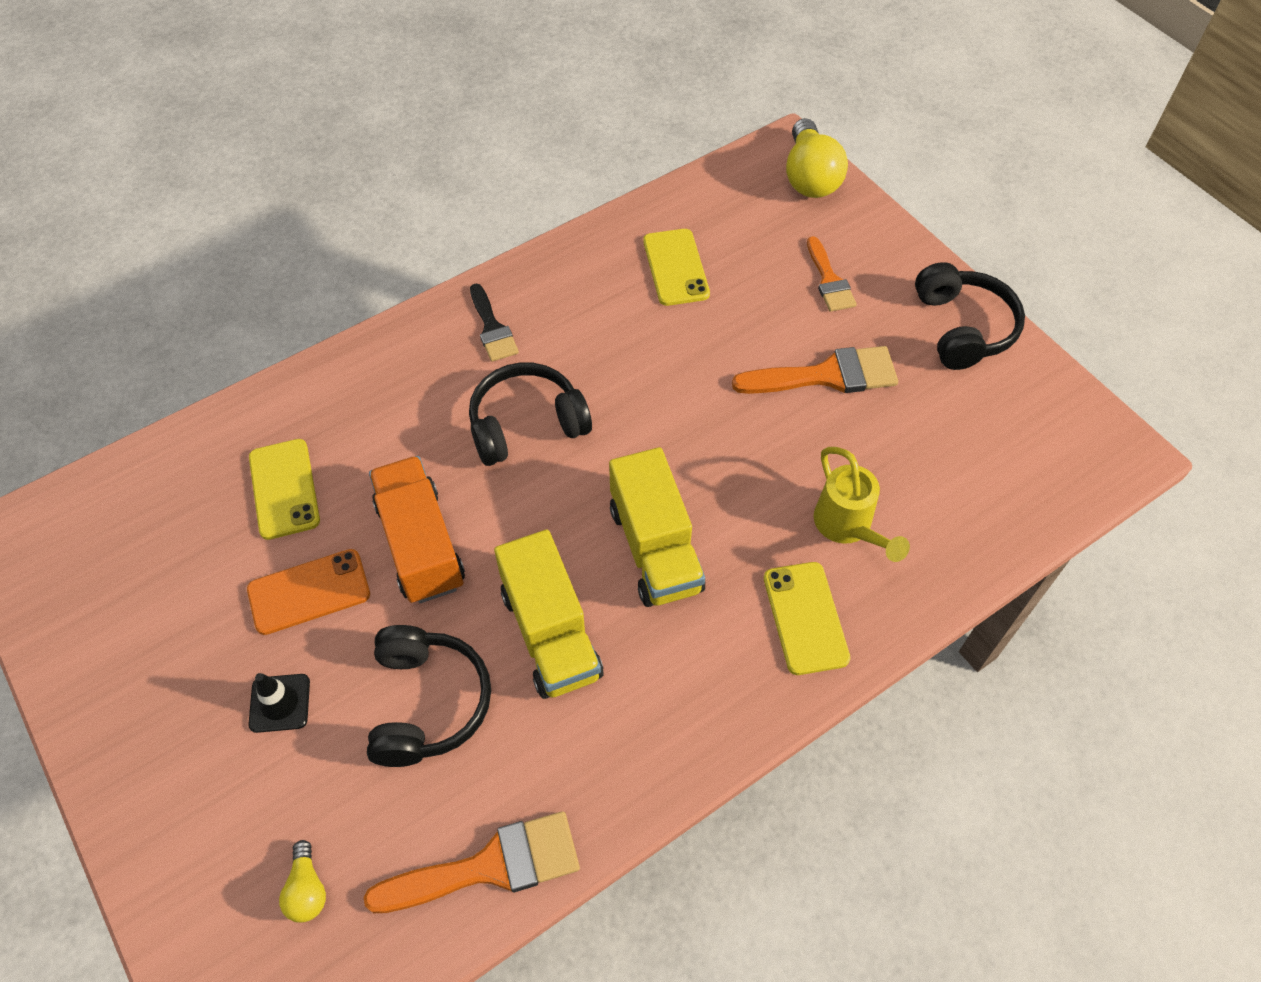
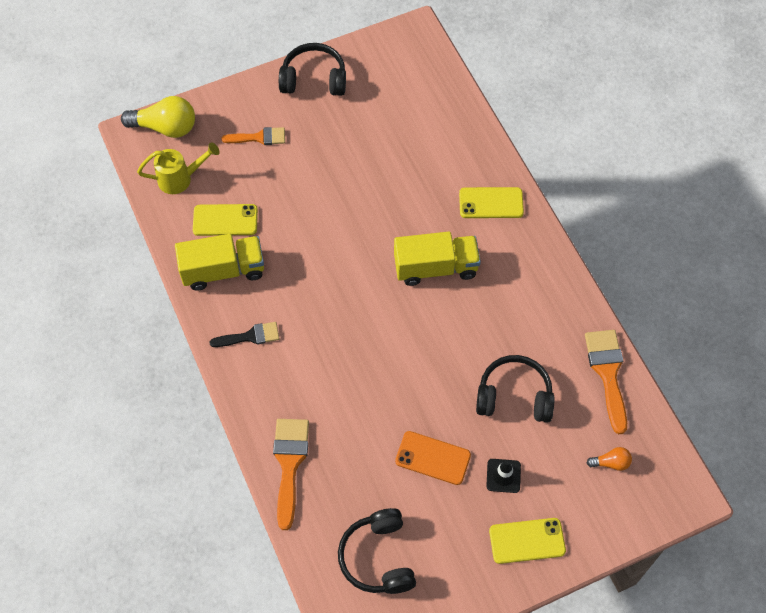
camera: 80 degrees left, 5 degrees up
(284, 489) = (354, 472): yellow phone -> yellow phone (527, 540)
(307, 889) = (611, 463): yellow light bulb -> orange light bulb
(309, 592) = (433, 458): orange phone -> orange phone turned 60 degrees counterclockwise
(420, 545) = (411, 393): orange truck -> none
(526, 424) = (334, 324): black headphones -> black headphones (378, 557)
(551, 633) = (481, 328): yellow truck -> yellow truck (223, 270)
(826, 375) = (333, 156): orange brush -> orange brush (289, 464)
(848, 528) = (439, 170): yellow watering can -> yellow watering can (181, 179)

